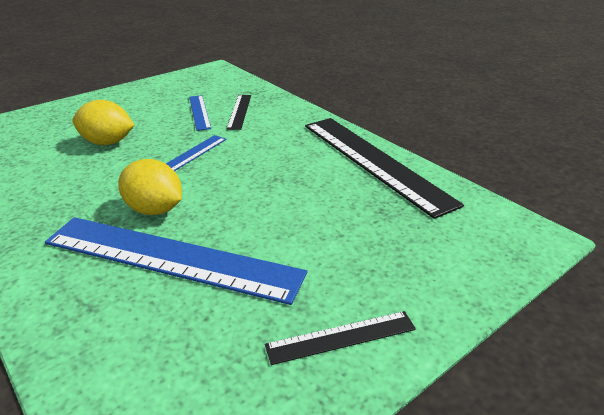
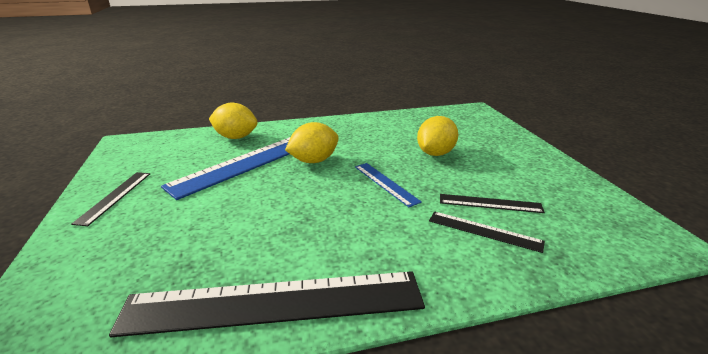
camera: 115 degrees right, 5 degrees down
(87, 320) = (236, 137): none -> yellow lemon
(199, 112) = (490, 203): blue ruler -> black ruler

